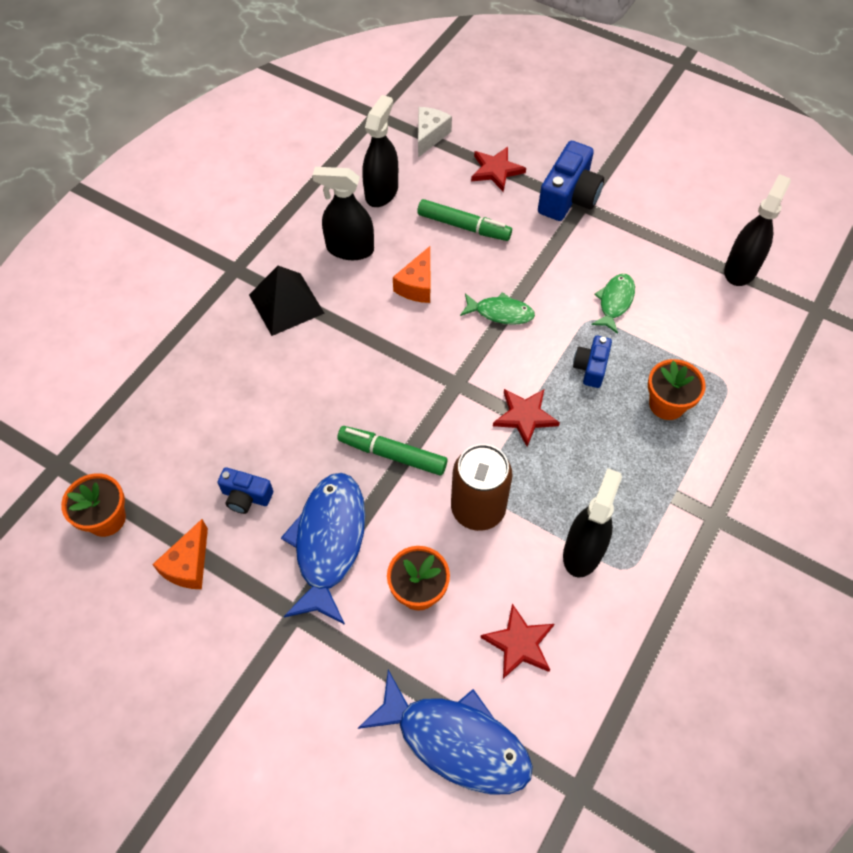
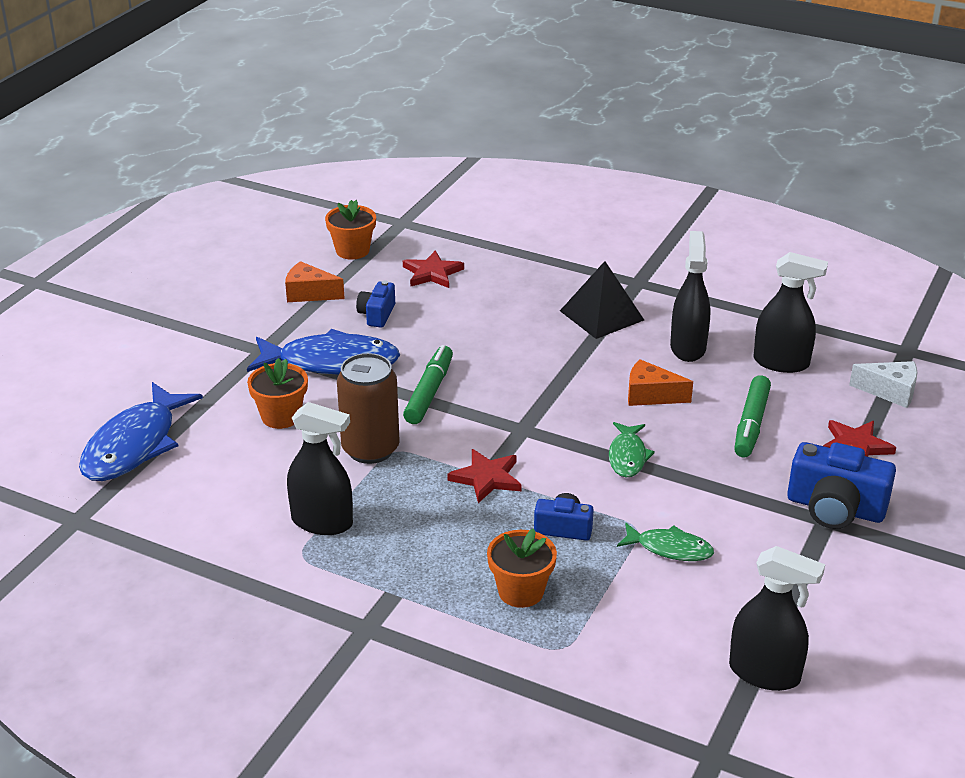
camera: 85 degrees right, 25 degrees down
(519, 643) = (223, 480): red star -> red star (432, 273)

